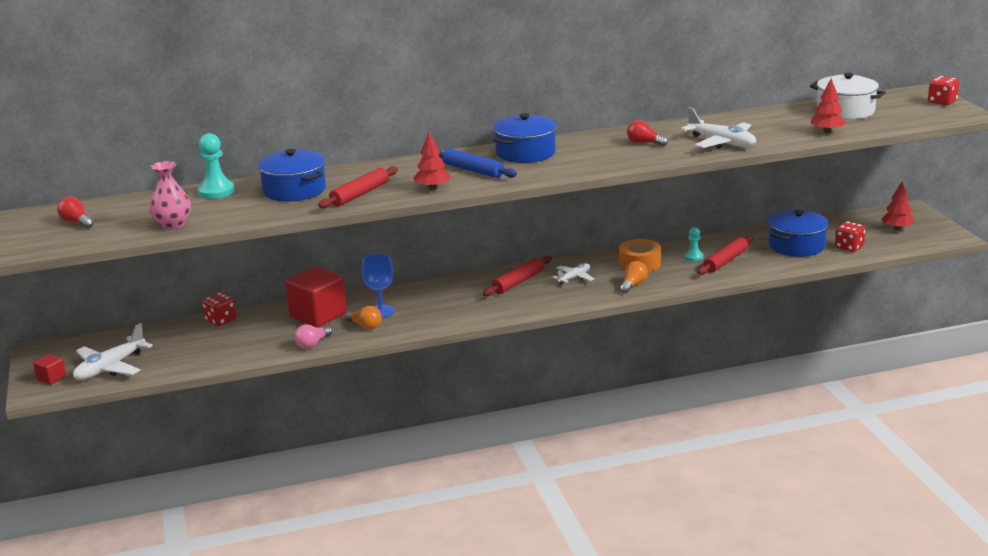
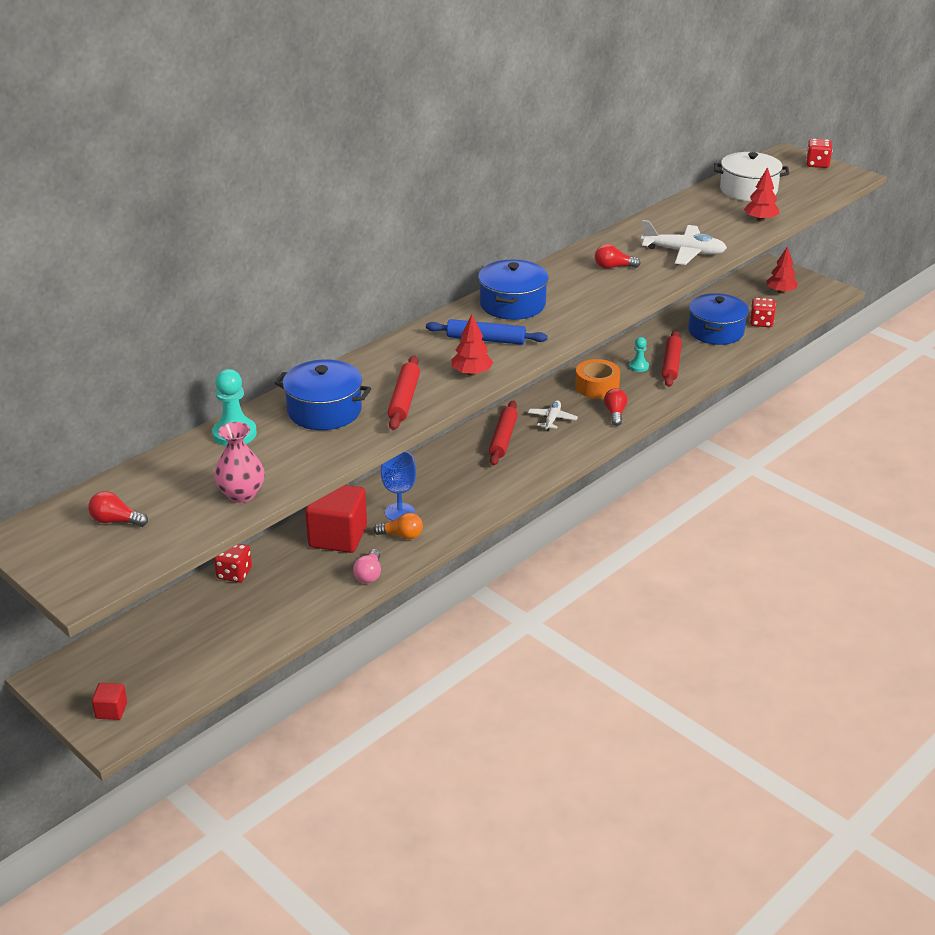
camera: 30 degrees left, 10 degrees up
(110, 367) = (169, 674): white plane -> none
(633, 285) = (615, 413): orange light bulb -> red light bulb

